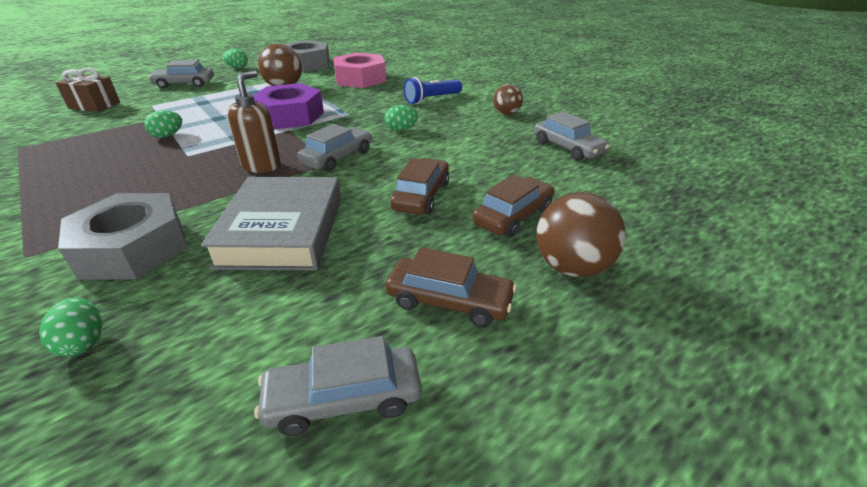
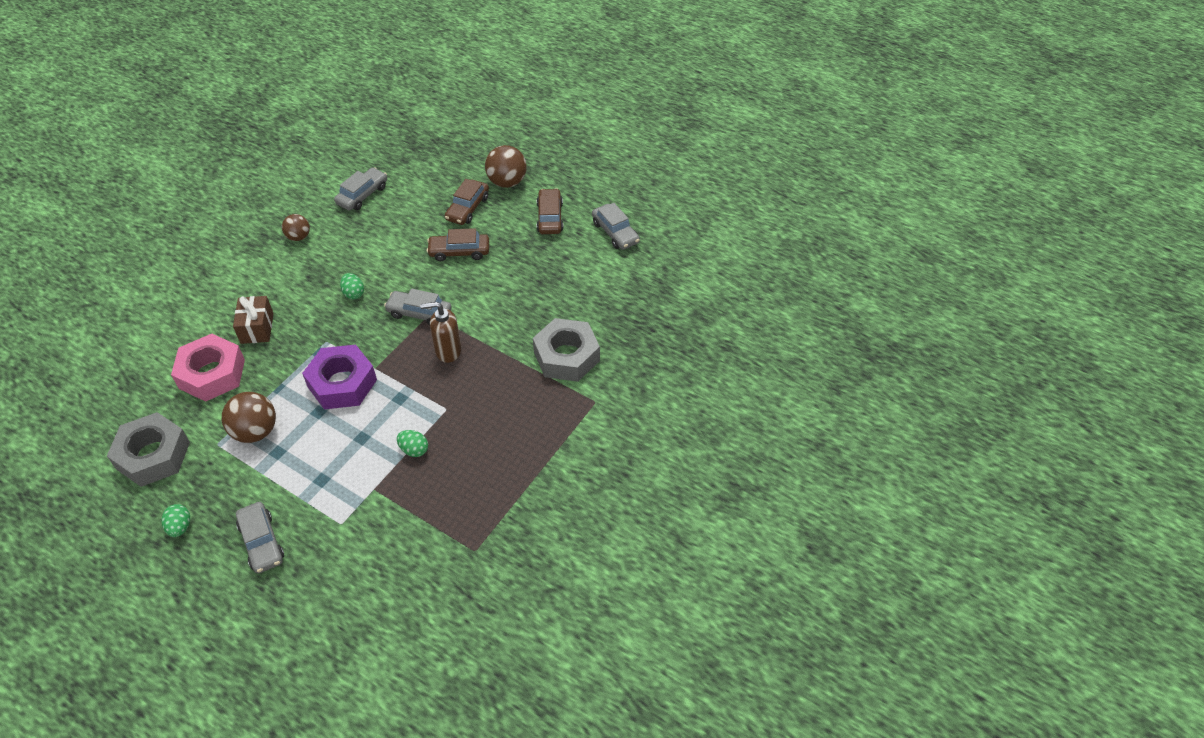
camera: 110 degrees left, 15 degrees up
(83, 342) = (631, 325): green egg -> none
(94, 105) = (356, 581): brown gift -> brown gift (257, 328)
(282, 231) = (522, 299): grey book -> none
(432, 99) = (271, 294): blue flashlight -> none
(513, 216) = (467, 208): brown car -> brown car turned 90 degrees counterclockwise

